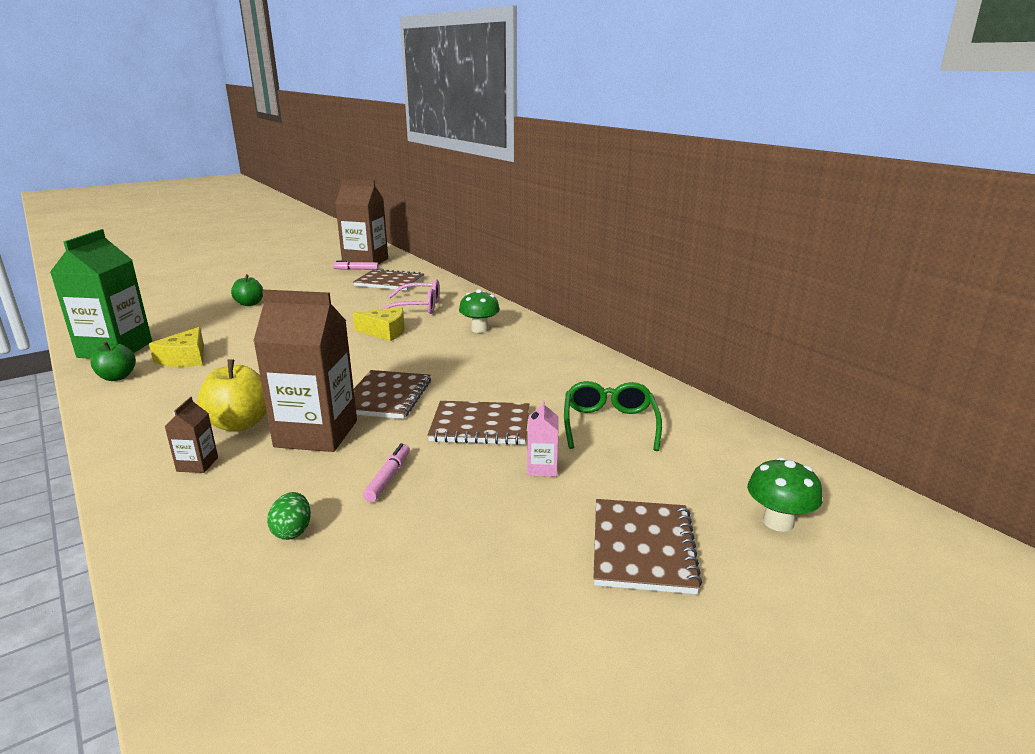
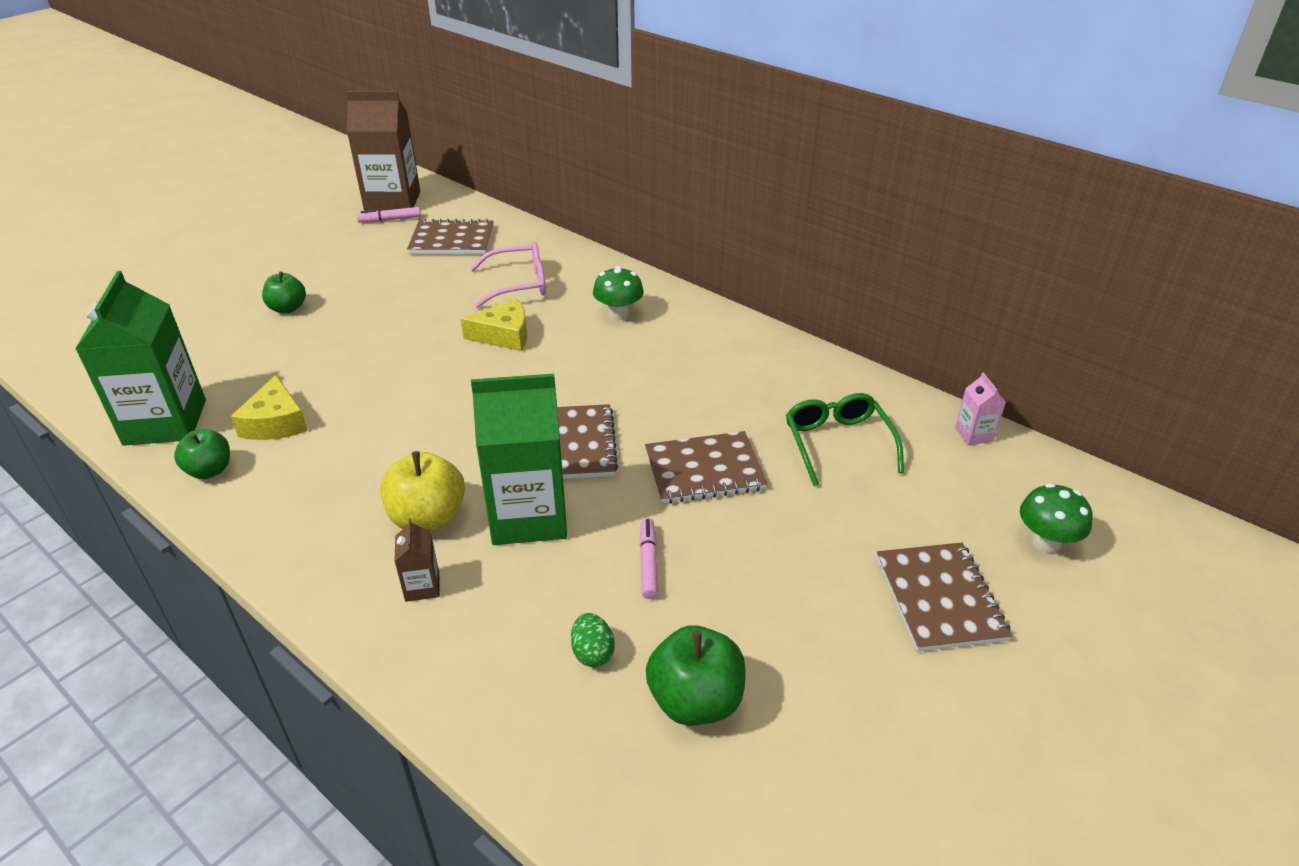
camera: 15 degrees left, 15 degrees up
(316, 434) = (529, 516): brown carton -> green carton
(354, 584) = (695, 700): none -> green apple
(542, 468) = (799, 518): pink carton -> pink carton (974, 434)

